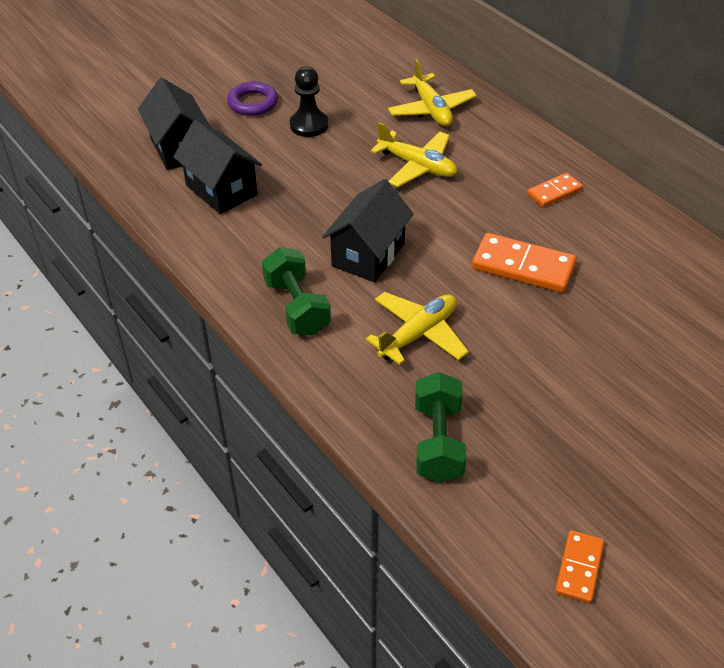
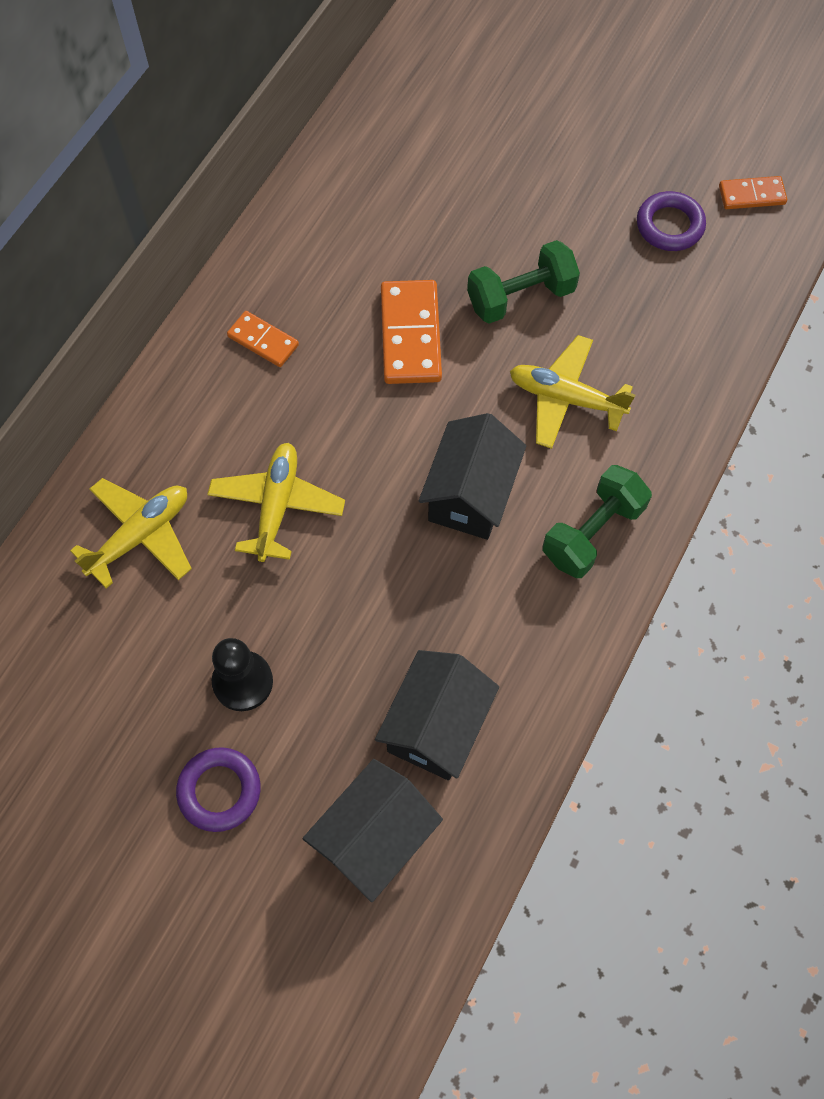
camera: 115 degrees left, 20 degrees up
(368, 255) = (470, 495): black house -> black house turned 75 degrees counterclockwise
(438, 442) = (690, 333): green dumbbell -> green dumbbell (520, 297)
(566, 478) = (669, 225): none -> purple ring

